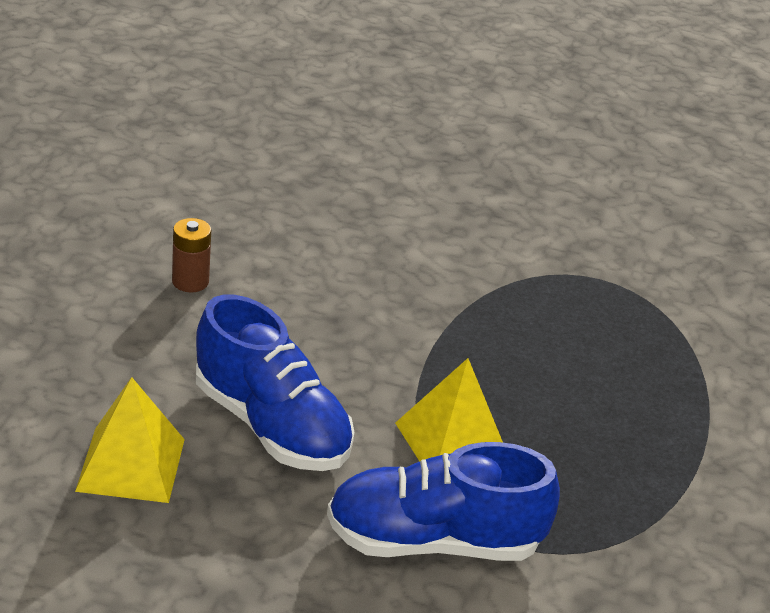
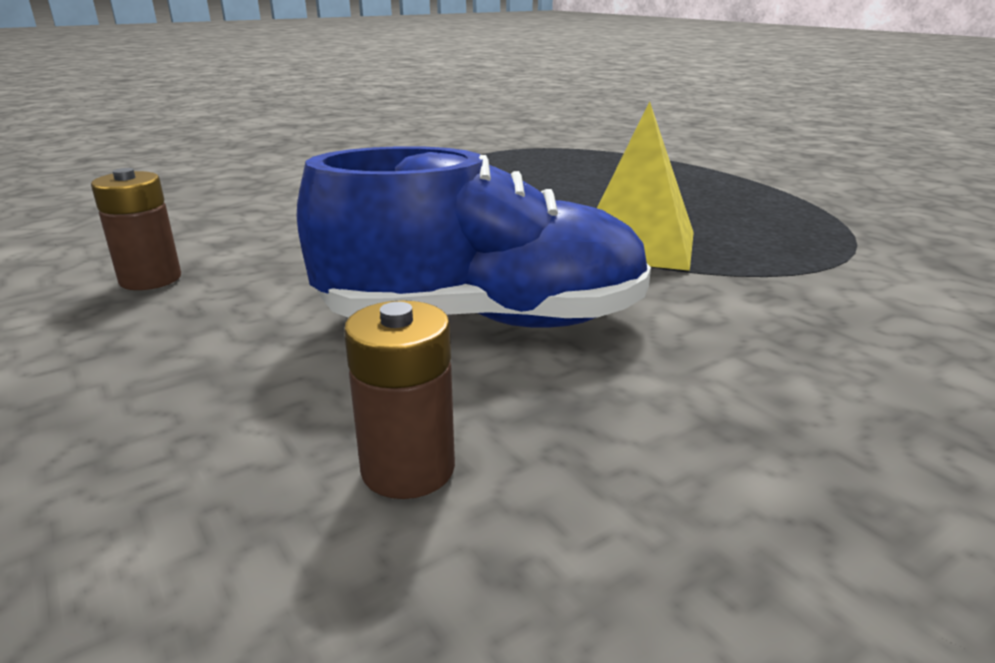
camera: 45 degrees left, 10 degrees down
(131, 464) = (408, 469): yellow pyramid -> brown battery
(433, 541) = (799, 300): blue shoe -> none

